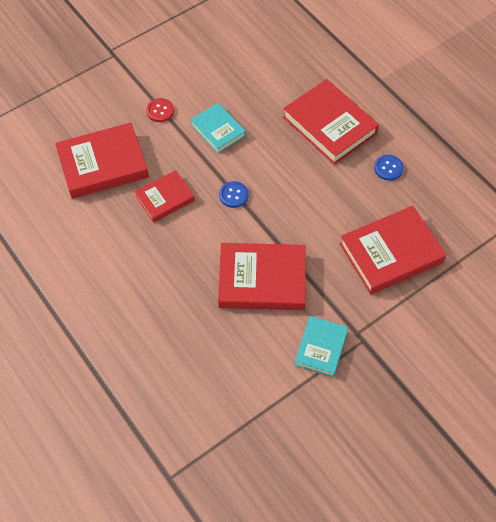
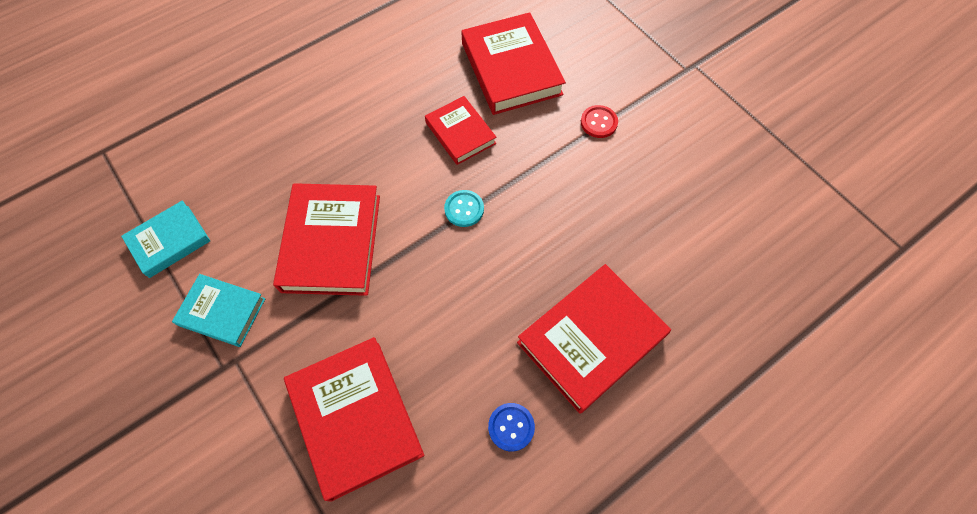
camera: 90 degrees right, 5 degrees up
(218, 130) = (571, 189): turquoise book -> turquoise book (169, 241)
(233, 195) = (464, 209): blue button -> turquoise button

